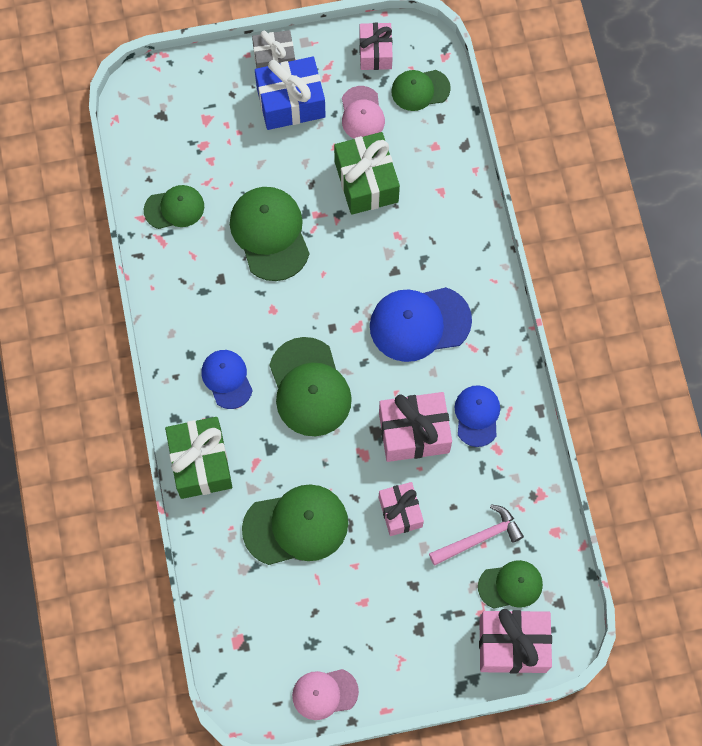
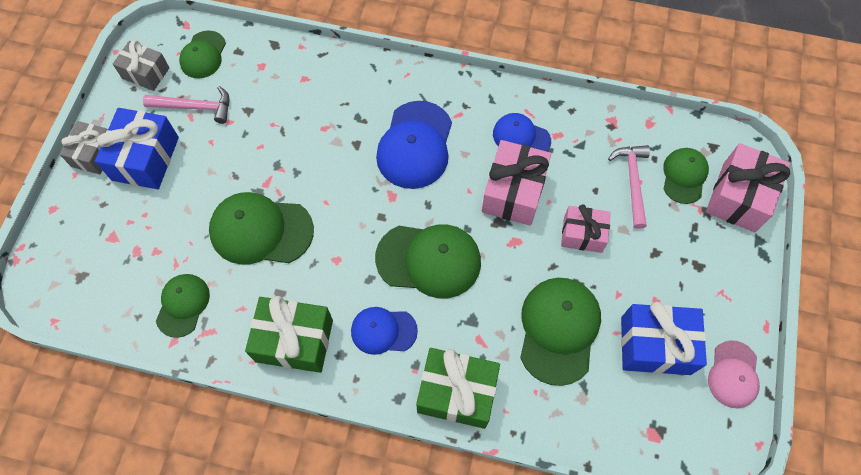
camera: 65 degrees left, 5 degrees down
(320, 615) = (655, 345): none -> blue gift
(362, 114) = (195, 107): pink cap -> pink hammer
(366, 181) = (260, 130): green gift -> green gift (294, 340)
(375, 52) = (146, 73): pink gift -> grey gift

